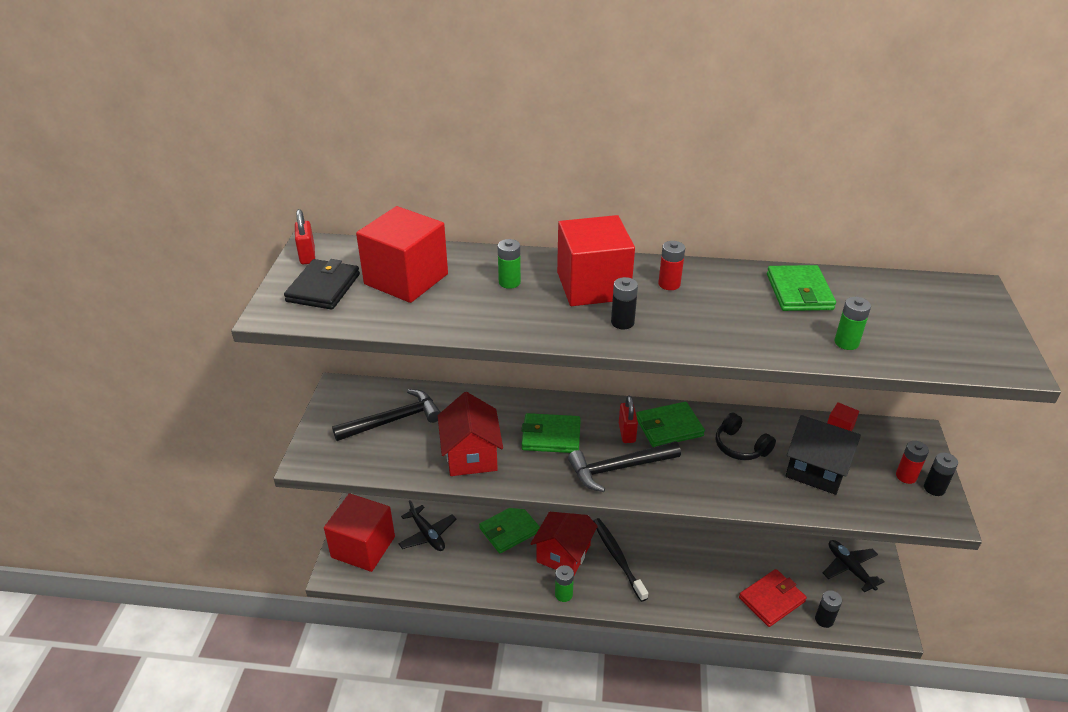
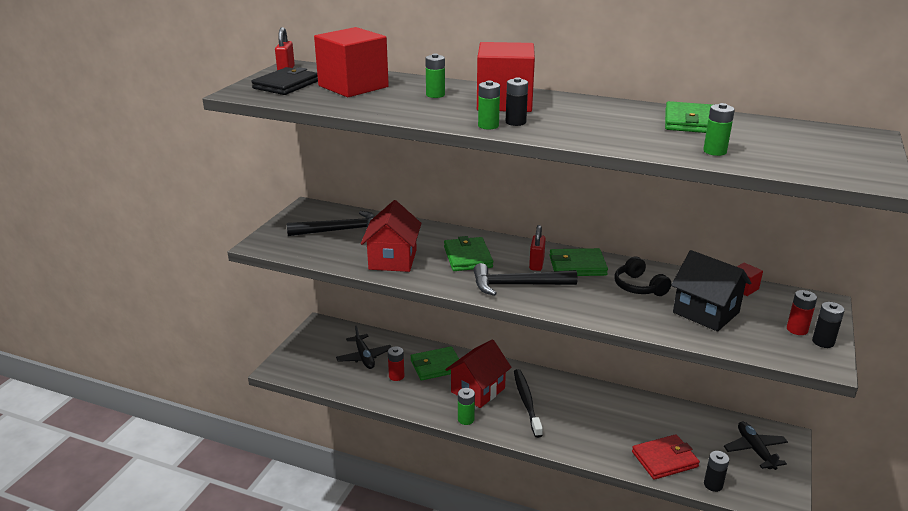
camera: 15 degrees right, 10 degrees down
(363, 547) = (307, 356): red cube -> none
(551, 436) = (468, 257): green wallet -> green wallet turned 60 degrees clockwise
(596, 334) = (488, 126): none -> green battery
(669, 284) = (572, 107): red battery -> red battery (396, 376)

